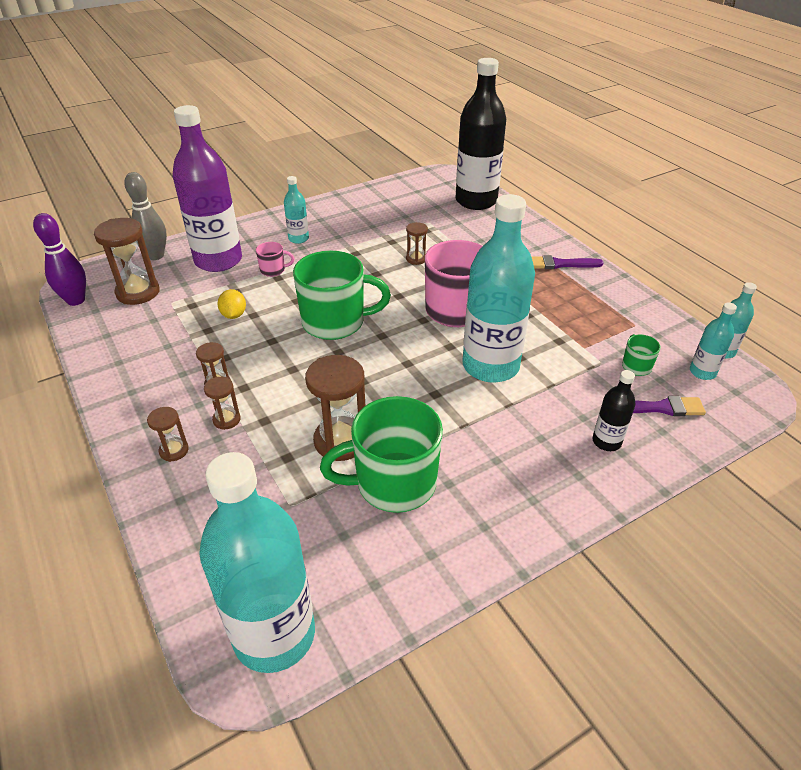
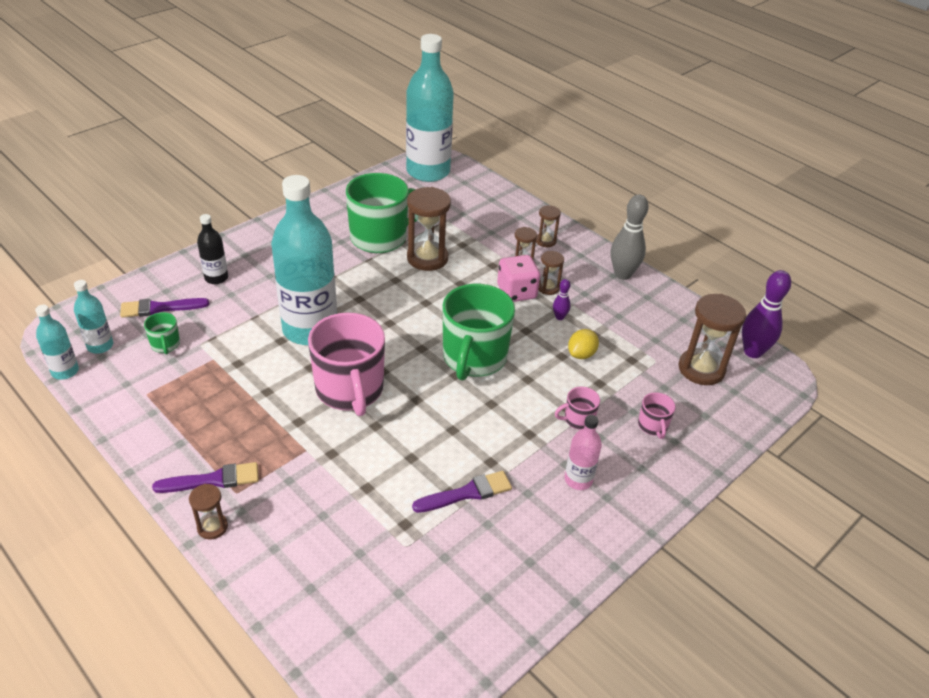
camera: 165 degrees right, 0 degrees up
(156, 255) = (732, 424): grey bowling pin -> grey bowling pin (622, 274)
(218, 260) = (653, 426): purple bottle -> pink mug
(229, 350) = (559, 317): none -> purple bowling pin
(234, 315) = (581, 354): yellow lemon -> yellow lemon turned 60 degrees clockwise
(256, 383) = (516, 292): none -> pink dice
(298, 239) = (578, 480): turquoise bottle -> pink bottle
(335, 322) = (474, 358): green mug -> green mug turned 60 degrees counterclockwise
(380, 240) = (467, 493): none -> purple brush
(416, 259) = (408, 463): brown hourglass -> brown hourglass (212, 527)
(476, 201) = (332, 620): black bottle -> none

